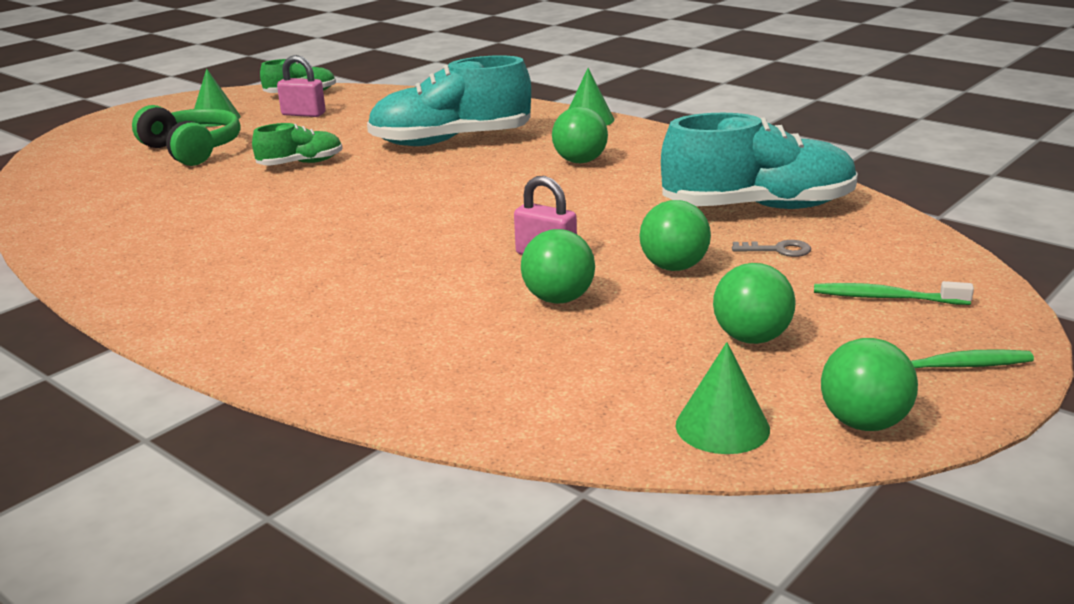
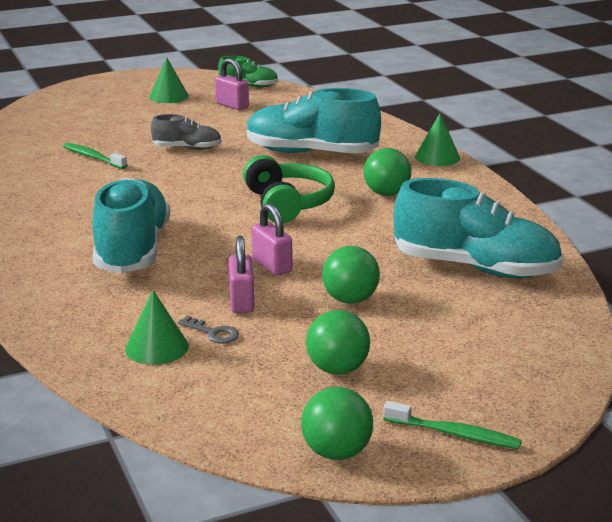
camera: 25 degrees right, 0 degrees up
(192, 150) = (128, 120): green headphones -> green headphones (288, 204)
(300, 163) = (187, 148): green shoe -> grey shoe
(360, 278) = (133, 250): none -> turquoise shoe
(558, 299) = (242, 301): green ball -> pink padlock
(722, 427) = (240, 424): green cone -> green cone (157, 347)
(778, 250) = (445, 307): grey key -> grey key (213, 333)
(886, 298) = (477, 368): green toothbrush -> green toothbrush (93, 157)

